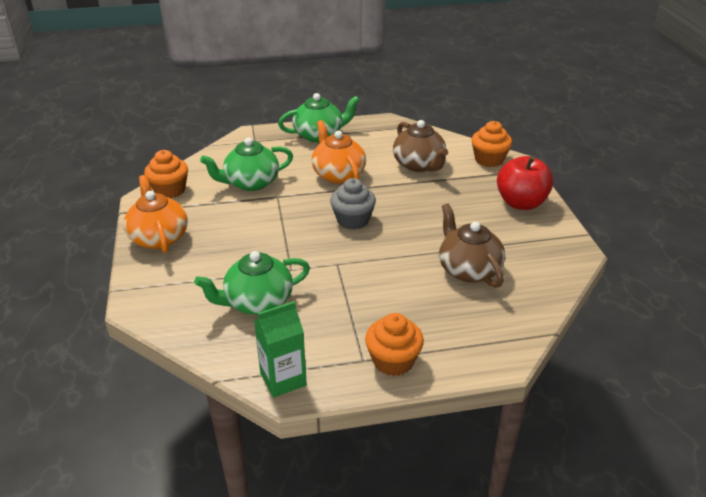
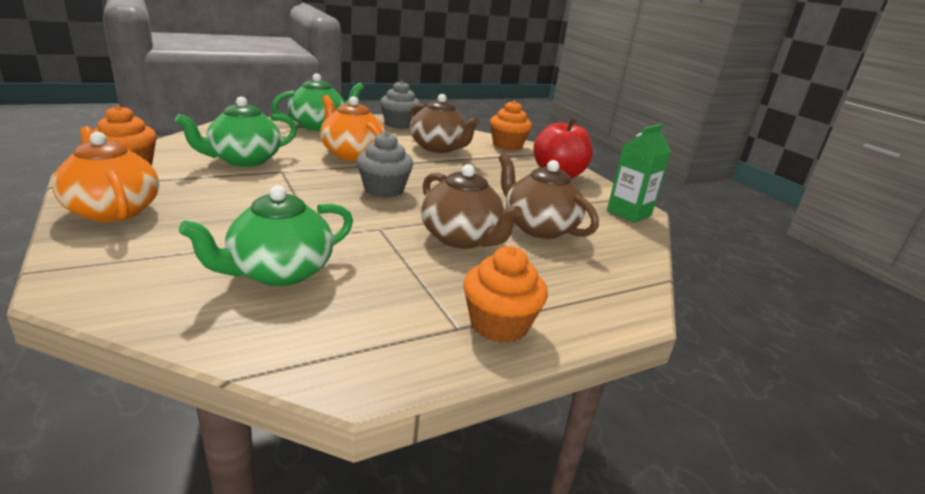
camera: 20 degrees left, 10 degrees down
(283, 379) = (344, 365): green carton -> green carton (629, 213)
(393, 130) = (399, 124): none -> grey cupcake
(398, 278) = (462, 238): none -> brown teapot

